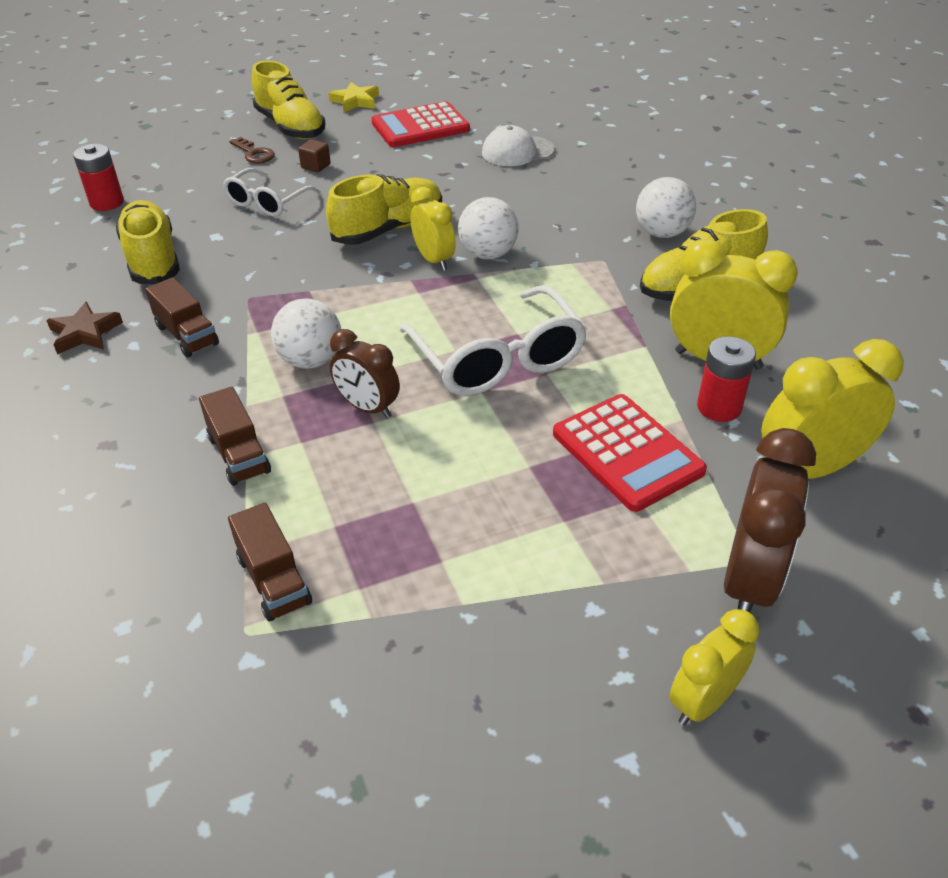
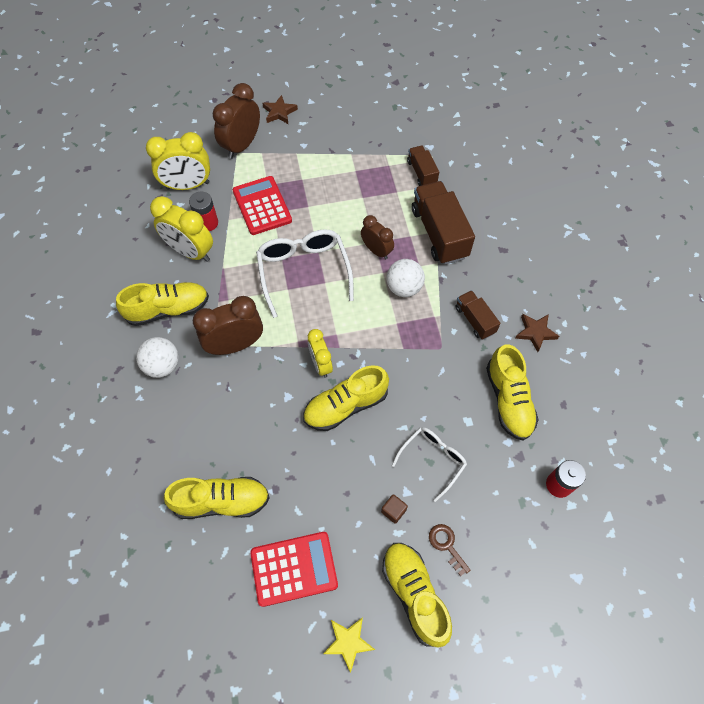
camera: 170 degrees left, 20 degrees up
(239, 454) = (439, 233): brown truck -> brown truck, size x1.82
(488, 254) = (284, 364): white ball -> none
(517, 151) = (221, 501): white cap -> yellow shoe
(570, 263) = (235, 345): none -> brown clock
(703, 701) = (279, 112): yellow clock -> brown star

